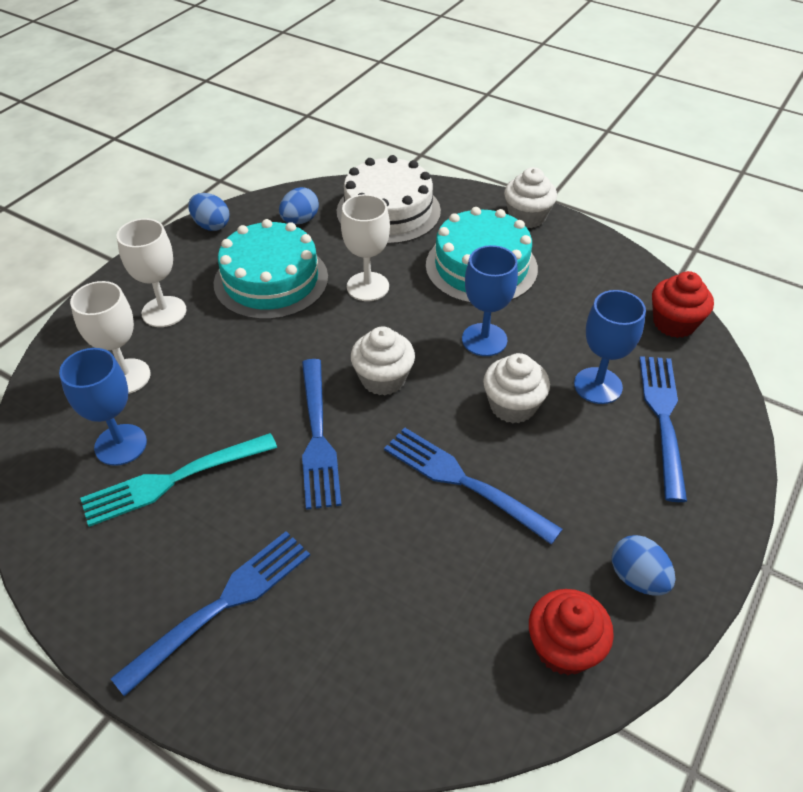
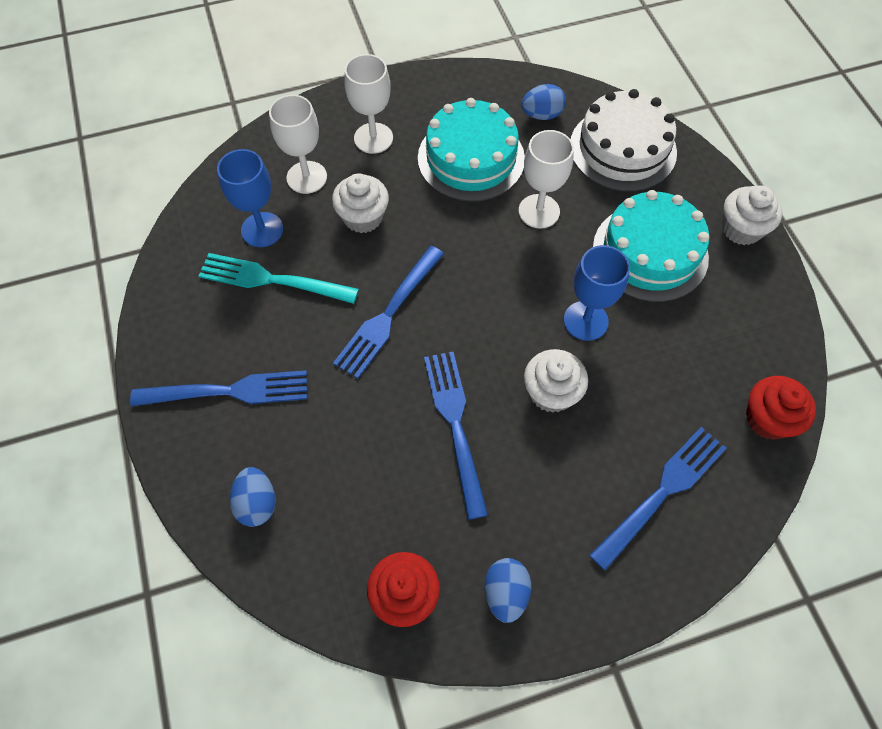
camera: 40 degrees right, 15 degrees up
(211, 225) = (470, 79): blue egg -> blue egg (257, 503)
(383, 379) = (476, 300): white cupcake -> white cupcake (363, 217)
(598, 386) = (637, 425): blue goblet -> none

